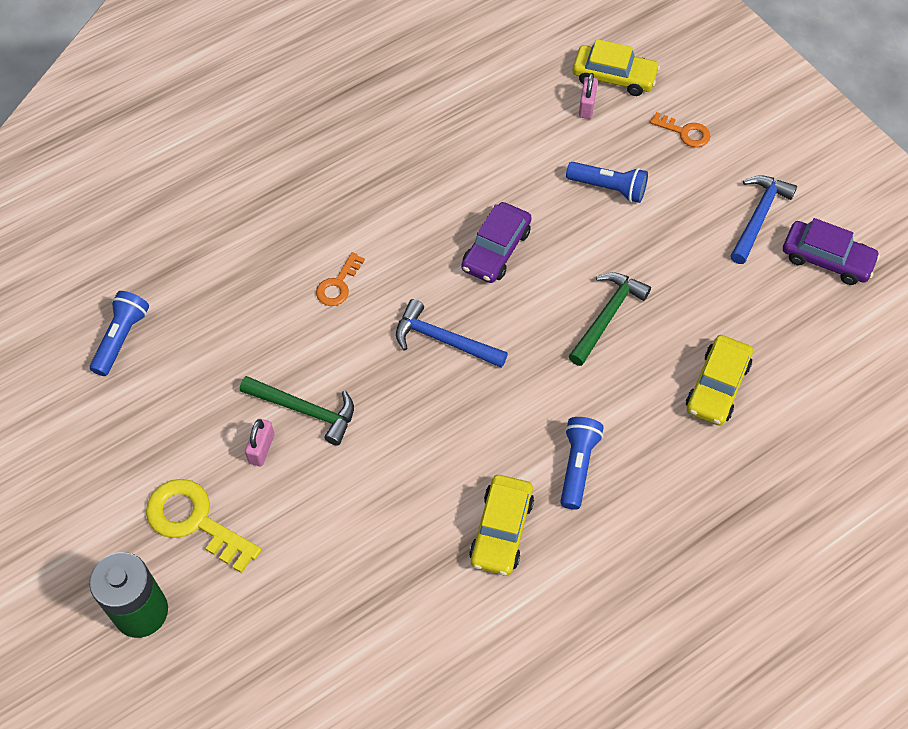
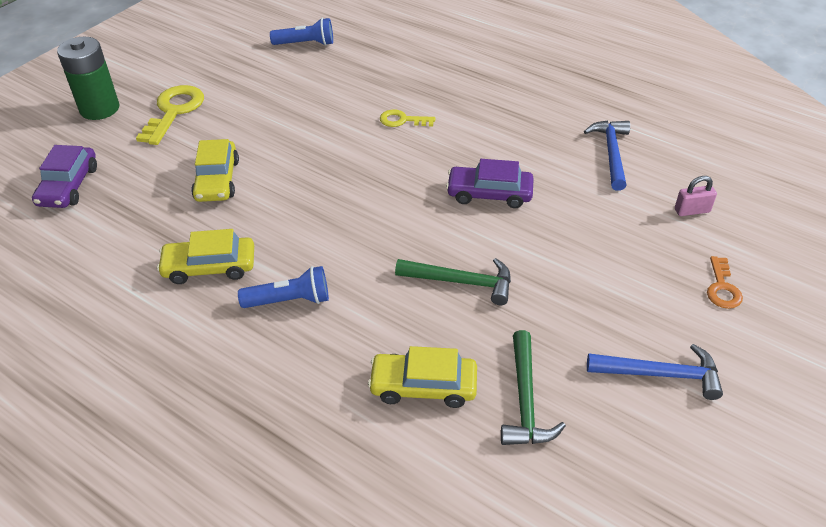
camera: 70 degrees right, 15 degrees down
(261, 449) = (242, 124): pink padlock -> none
(305, 410) = (282, 134): green hammer -> green hammer (525, 400)
(338, 285) = (402, 120): orange key -> yellow key
(443, 340) = (381, 187): blue hammer -> blue hammer (611, 153)
(609, 188) = (608, 248): blue flashlight -> none
(614, 77) = (744, 220): yellow car -> yellow car (217, 180)
(826, 259) = (648, 453): purple car -> purple car (68, 186)

